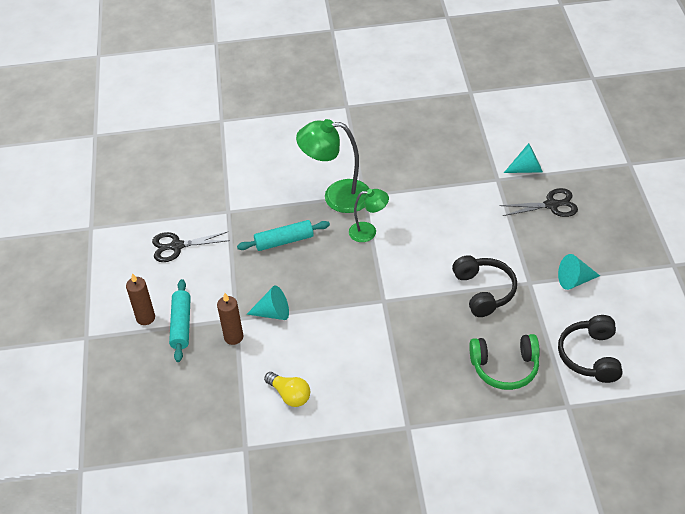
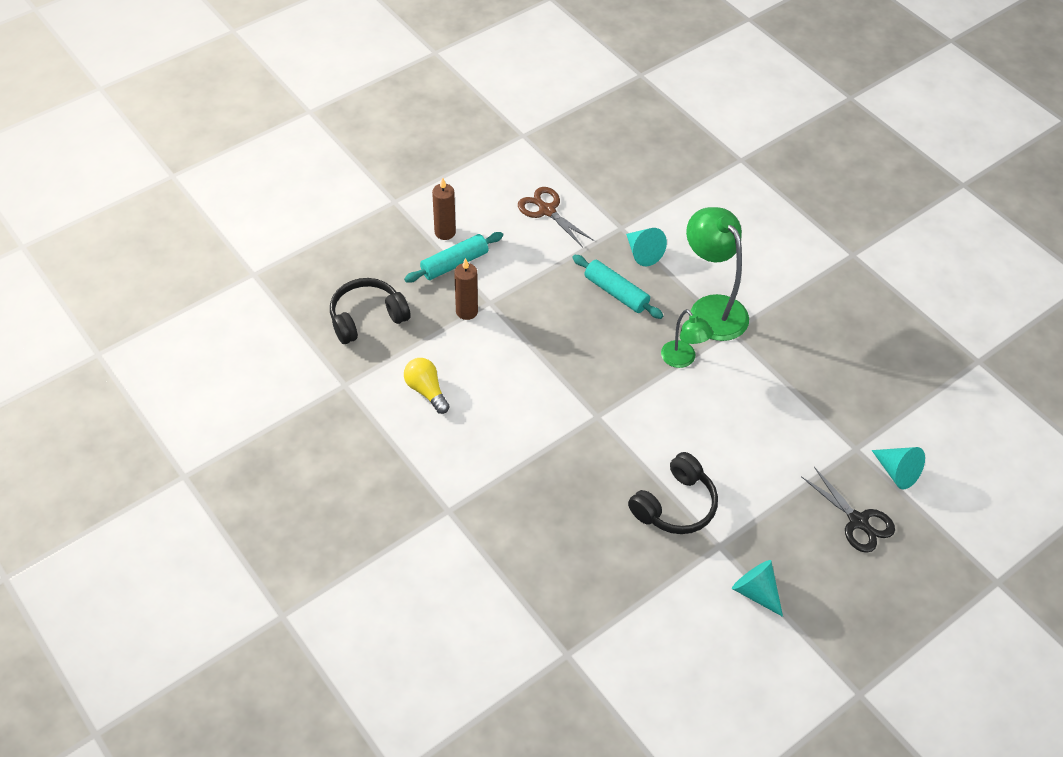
camera: 55 degrees right, 5 degrees up
(177, 246) = (547, 210): black scissors -> brown scissors
(273, 313) = (517, 328): turquoise cone -> turquoise cone (642, 253)
(289, 395) = (426, 391): yellow light bulb -> yellow light bulb turned 135 degrees clockwise
(505, 367) = (581, 569): green headphones -> none
(590, 356) = (653, 651): black headphones -> black headphones (367, 318)

